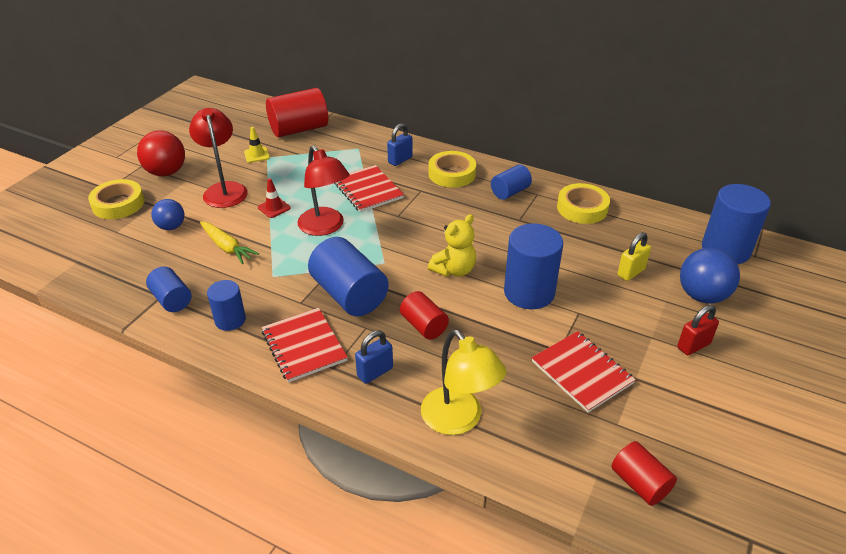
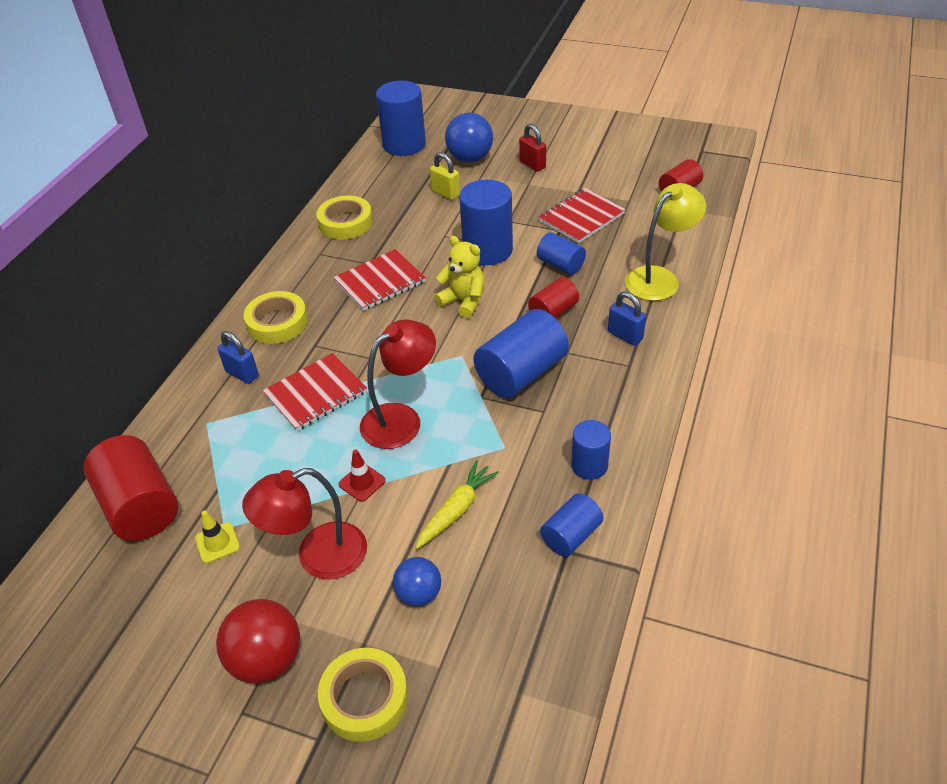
camera: 95 degrees left, 5 degrees up
(304, 346) = (608, 393): red notebook -> red notebook (380, 282)
(510, 192) = (316, 273): blue cylinder -> blue cylinder (560, 265)

